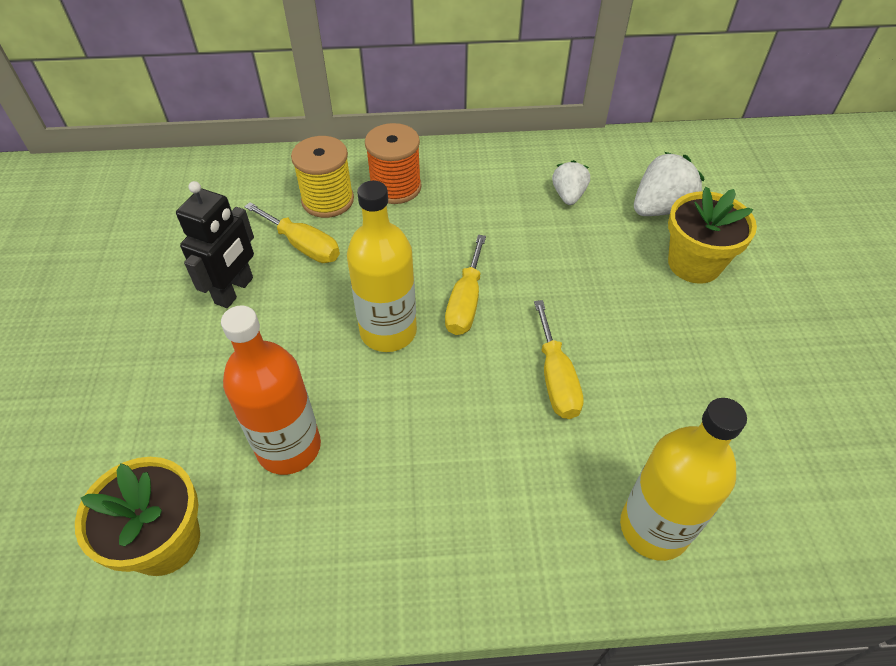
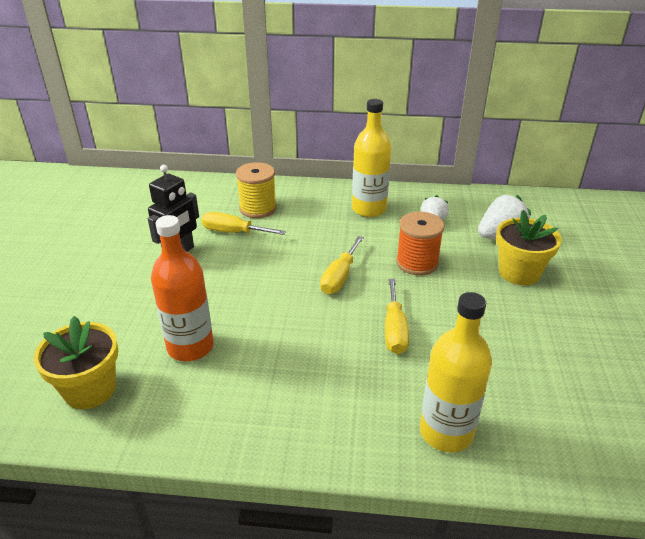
camera: 10 degrees right, 15 degrees down
(303, 245) = (233, 232): yellow screwdriver -> yellow screwdriver turned 150 degrees clockwise
(388, 331) = (279, 288): yellow bottle -> yellow bottle (369, 209)
(395, 187) = (307, 205): orange spool -> orange spool (417, 263)

